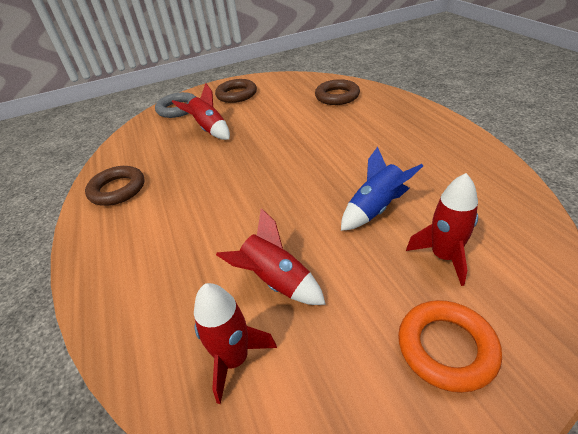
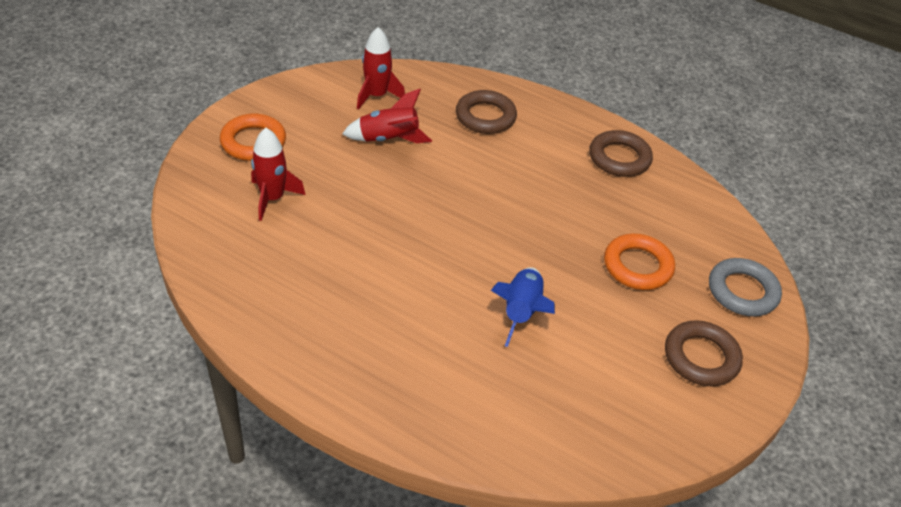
camera: 135 degrees right, 5 degrees up
(209, 130) = (637, 266): red rocket -> orange ring
(337, 96) = (533, 409): brown ring -> brown ring (485, 117)
(375, 209) = (350, 222): blue rocket -> blue rocket (521, 312)

